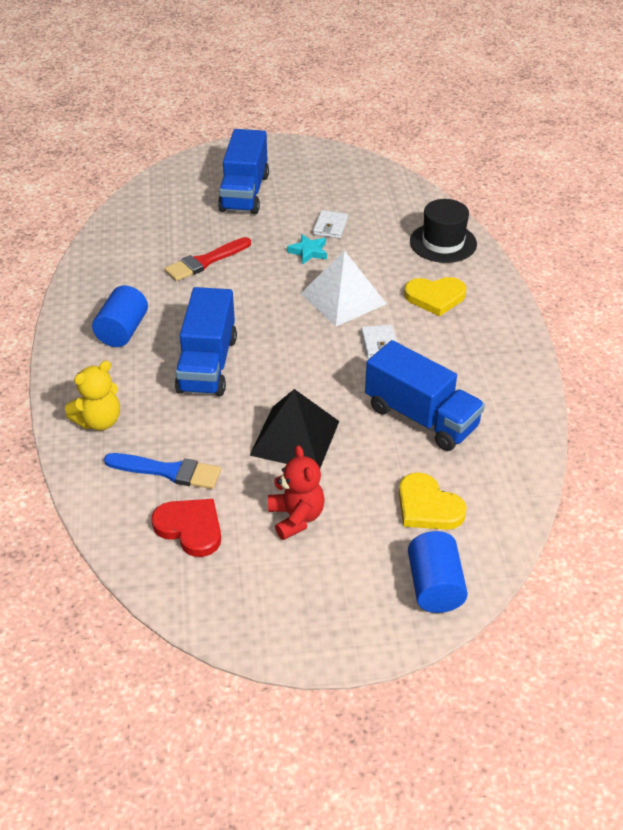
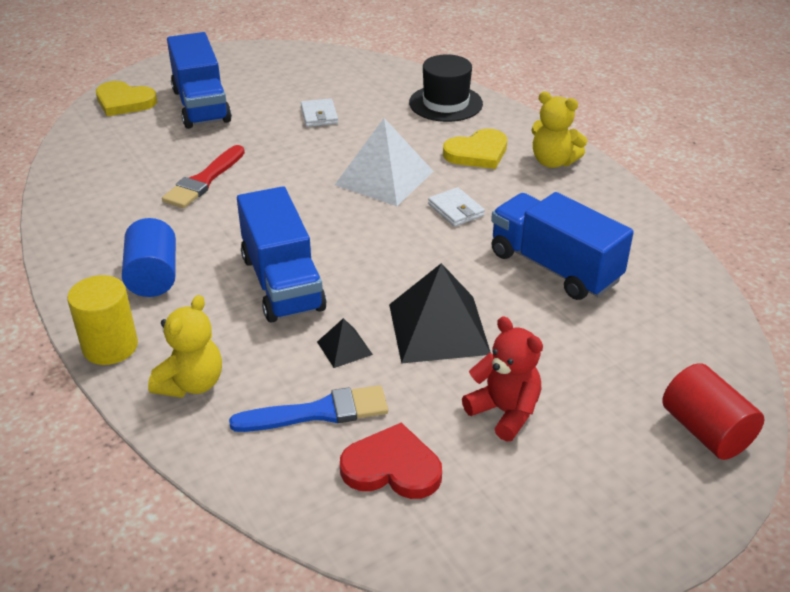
camera: 25 degrees left, 5 degrees down
(64, 376) = (110, 347): none -> yellow cylinder
(217, 430) = (344, 348): none -> black pyramid
(308, 252) = (313, 144): turquoise star -> none
(421, 417) = (554, 267): blue truck -> blue truck turned 150 degrees counterclockwise
(428, 506) = (632, 352): yellow heart -> yellow heart (124, 102)
(435, 586) = (705, 431): blue cylinder -> red cylinder
(493, 324) = (553, 162): none -> yellow teddy bear

